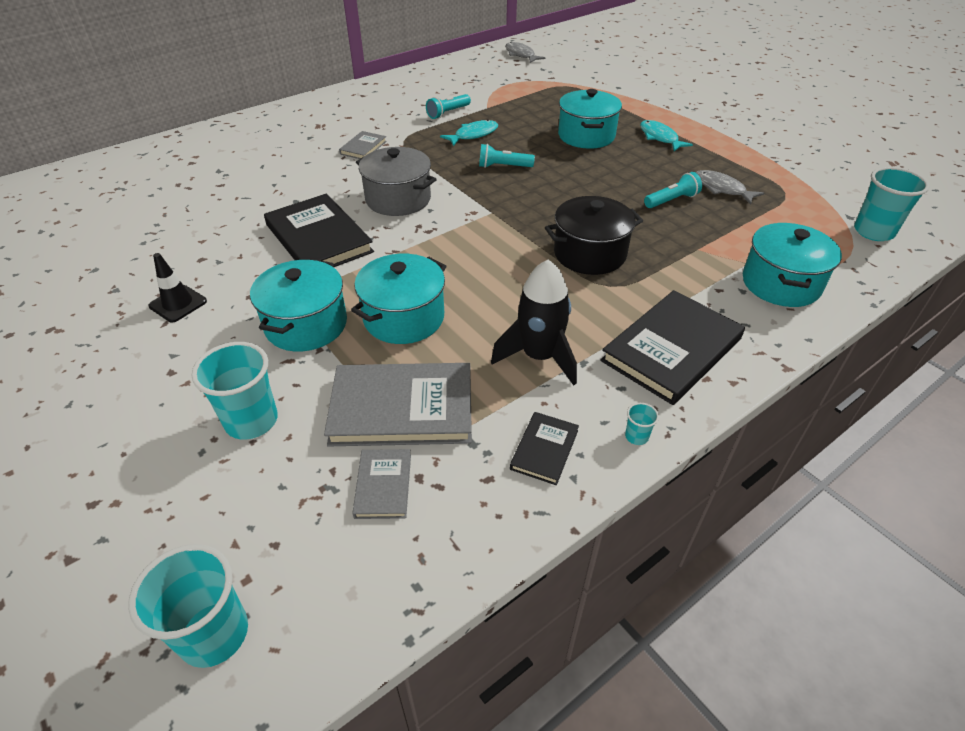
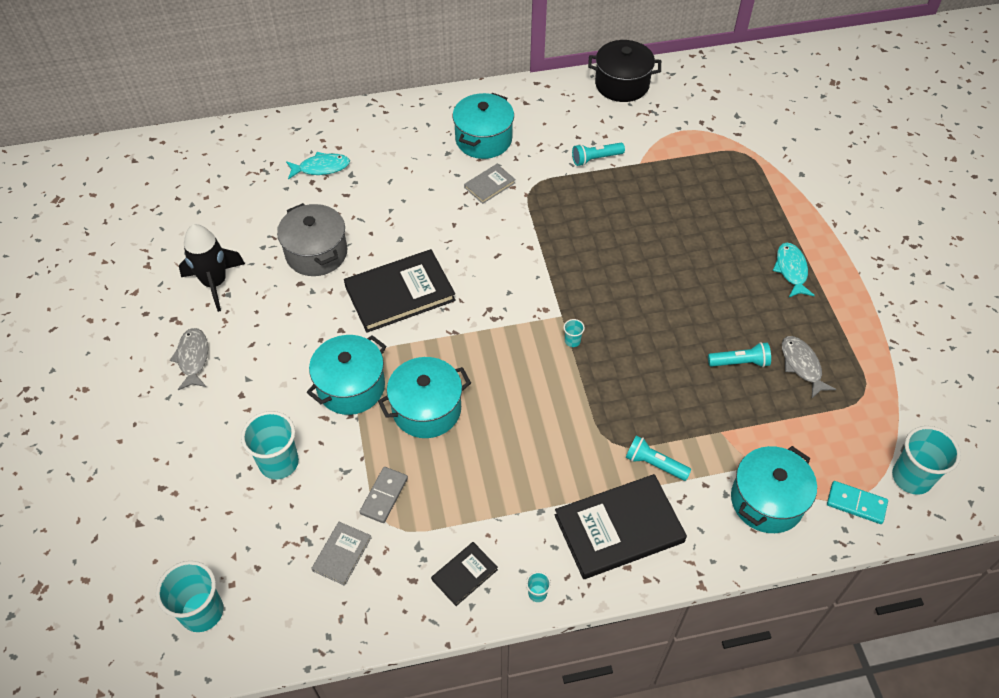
camera: 25 degrees right, 10 degrees up
(178, 304) = (267, 327): black traffic cone -> none
(319, 238) = (400, 293): black book -> black book turned 75 degrees clockwise
(398, 199) = (488, 268): grey pot -> grey pot (316, 253)
(402, 408) = (384, 496): grey book -> grey domino
(473, 135) = (603, 201): turquoise fish -> turquoise fish (321, 168)
(503, 166) = (606, 258): turquoise flashlight -> turquoise flashlight (654, 464)
(515, 226) = (572, 341): none -> turquoise cup
(521, 55) = (727, 83): grey fish -> grey fish (193, 358)
(539, 357) = (509, 491): black rocket -> black rocket (215, 283)
(586, 136) = (715, 241): turquoise pot -> turquoise pot (483, 139)
(589, 254) = (618, 399): black pot -> black pot (622, 84)
(851, 262) = (856, 503): none -> turquoise domino

